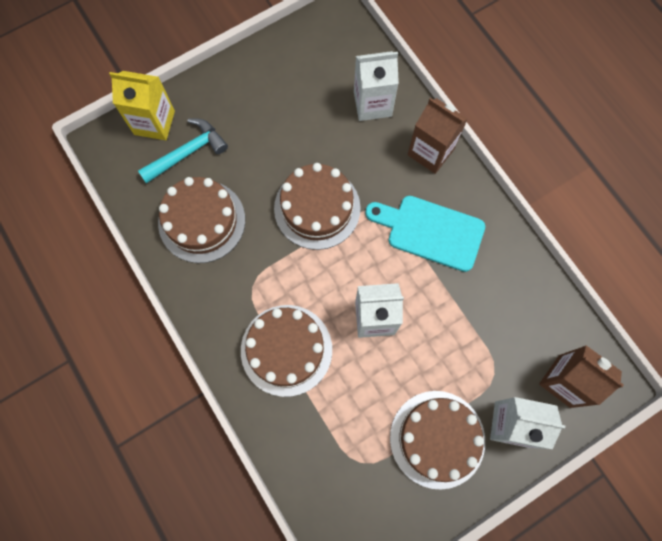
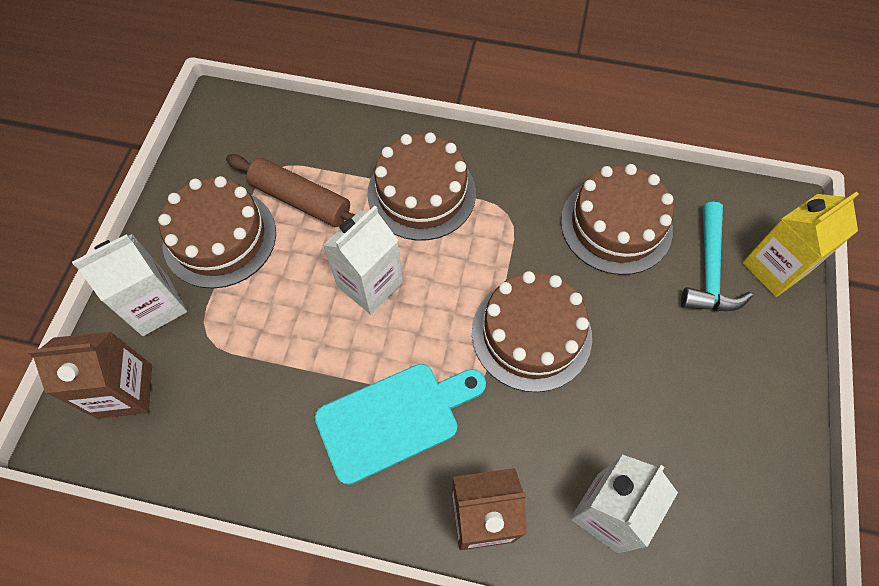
camera: 135 degrees right, 10 degrees down
(364, 418) = (301, 200): none -> brown rolling pin

